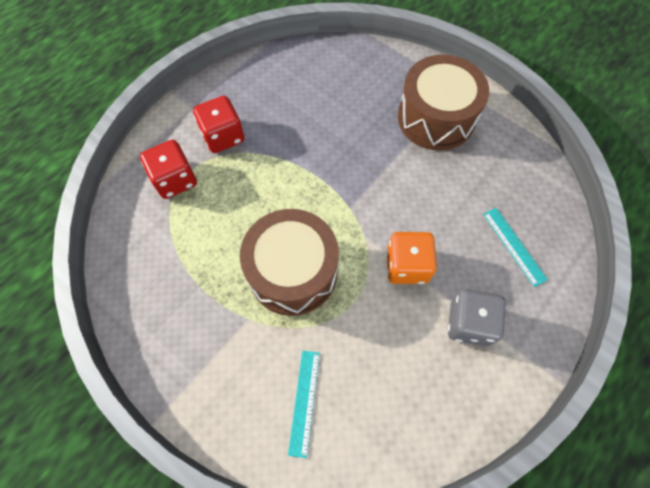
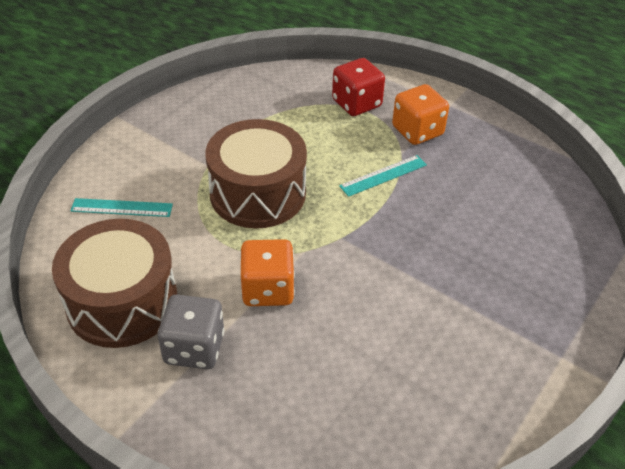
camera: 85 degrees right, 20 degrees down
(223, 136) = (417, 131): red dice -> orange dice
(436, 118) = (496, 326): brown drum -> brown drum (122, 302)
(514, 246) = (301, 407): turquoise ruler -> turquoise ruler (383, 175)

